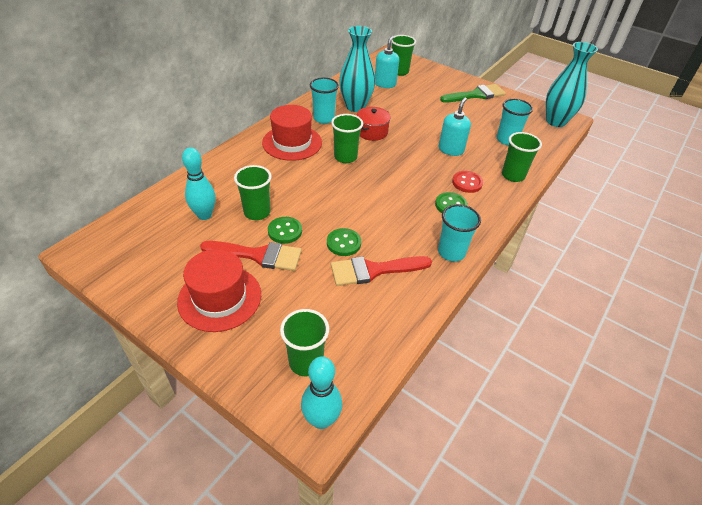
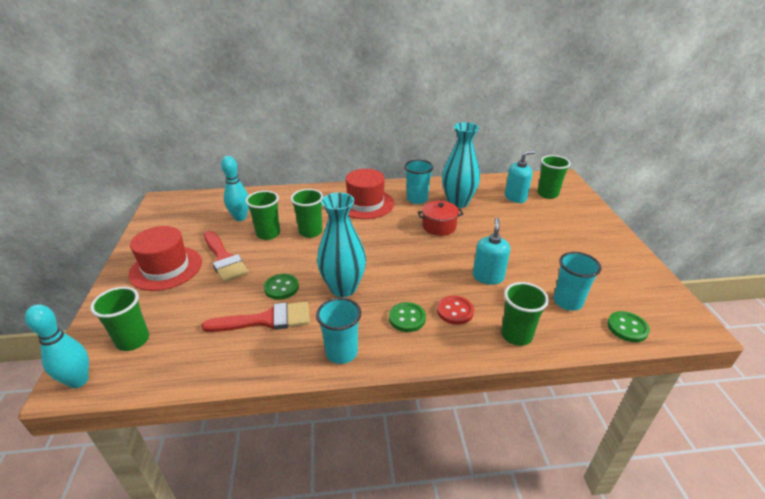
camera: 50 degrees right, 10 degrees down
(285, 231) = (262, 255): green button -> green button (627, 328)
(345, 157) = (386, 233): green cup -> green cup (310, 232)
(373, 270) = (266, 320): red brush -> red brush turned 135 degrees clockwise
(451, 150) = (488, 277): turquoise soap dispenser -> turquoise soap dispenser turned 60 degrees counterclockwise
(476, 95) = (602, 247): green brush -> none
(555, 121) = (670, 320): turquoise vase -> turquoise vase (343, 288)

